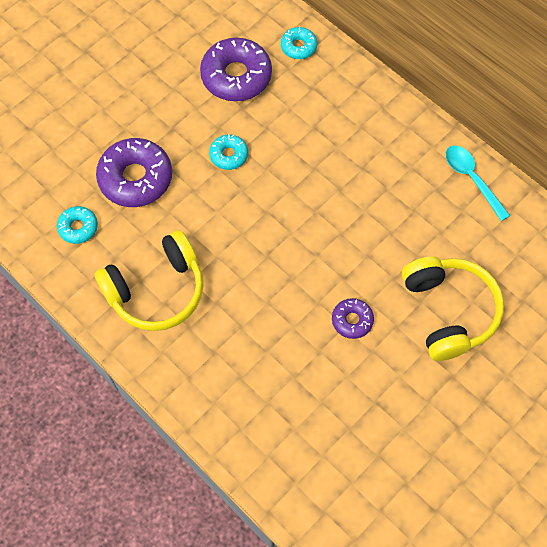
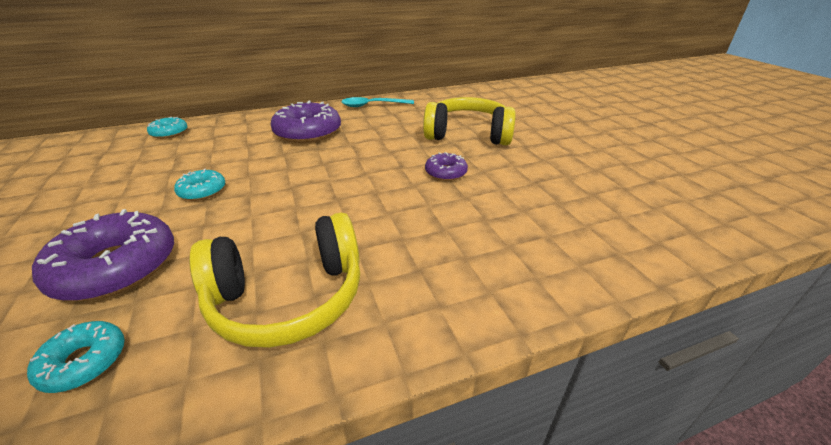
camera: 65 degrees left, 30 degrees down
(157, 290) = (289, 297): yellow headphones -> yellow headphones turned 75 degrees clockwise
(236, 76) = (135, 165): purple donut -> purple donut (308, 132)

